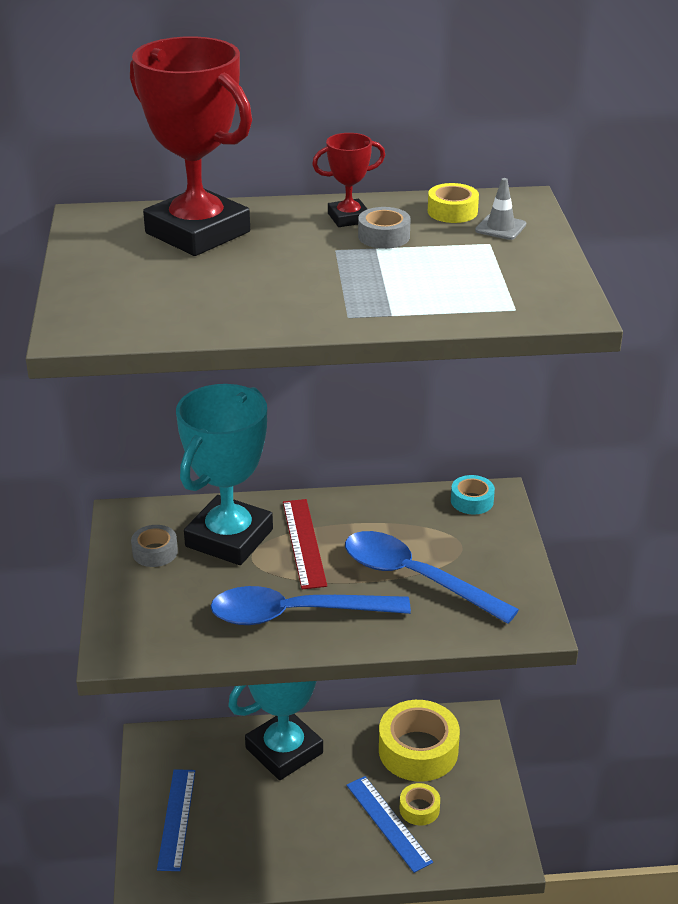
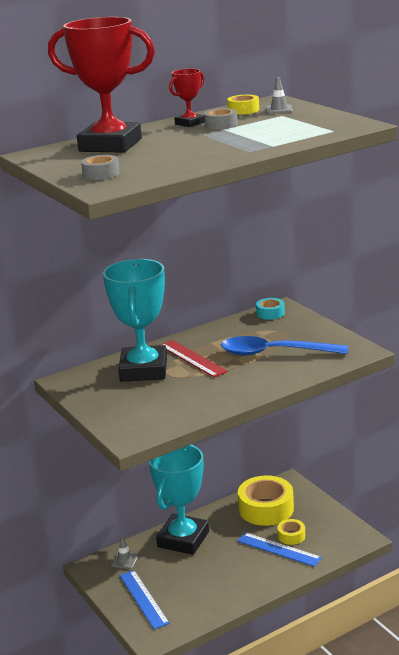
camera: 25 degrees left, 10 degrees down
(155, 552) = (103, 390): grey tape -> grey tape (101, 174)
(195, 750) = (124, 560): none -> grey traffic cone
(296, 614) = (222, 388): blue spoon -> none

